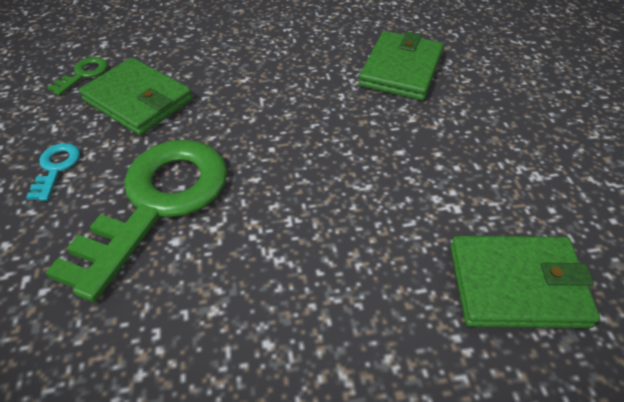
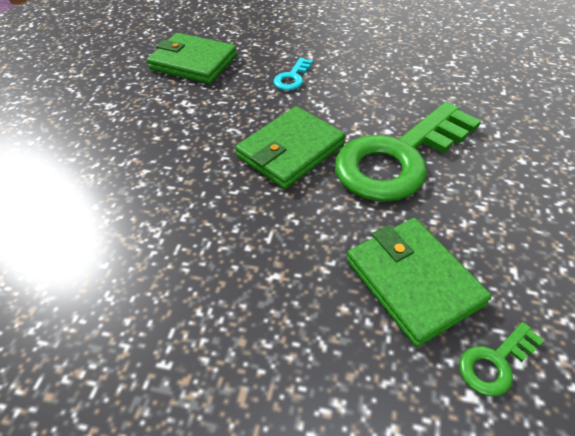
camera: 155 degrees left, 0 degrees up
(56, 168) = (497, 216): turquoise key -> turquoise key (292, 78)
(401, 70) = (94, 229): green wallet -> green wallet (290, 150)

